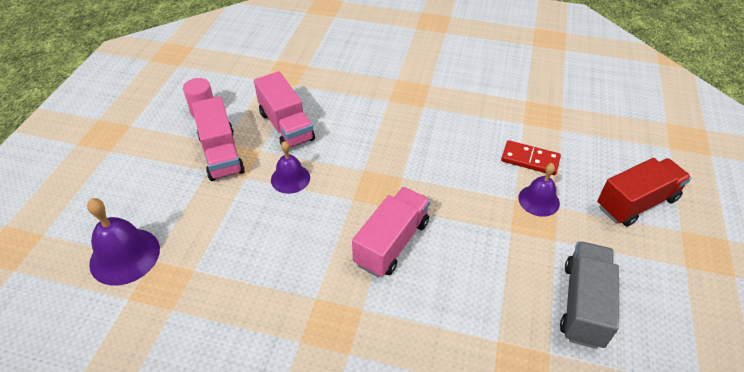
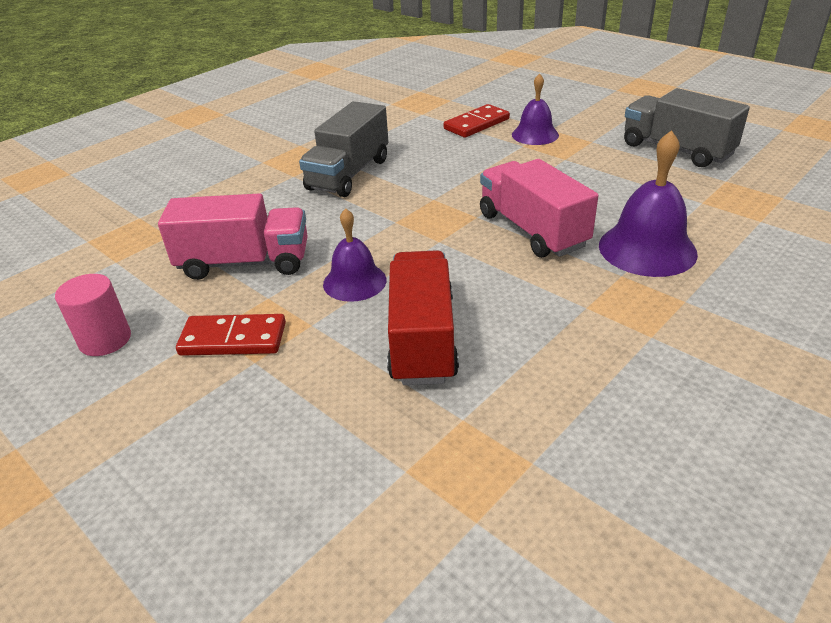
camera: 60 degrees left, 10 degrees down
(125, 256) = (368, 511): purple bell -> purple bell (647, 249)
(221, 154) = (233, 339): pink truck -> red domino
(407, 124) = (348, 174): none -> grey truck
(636, 203) = (573, 96): red truck -> red truck (422, 339)

